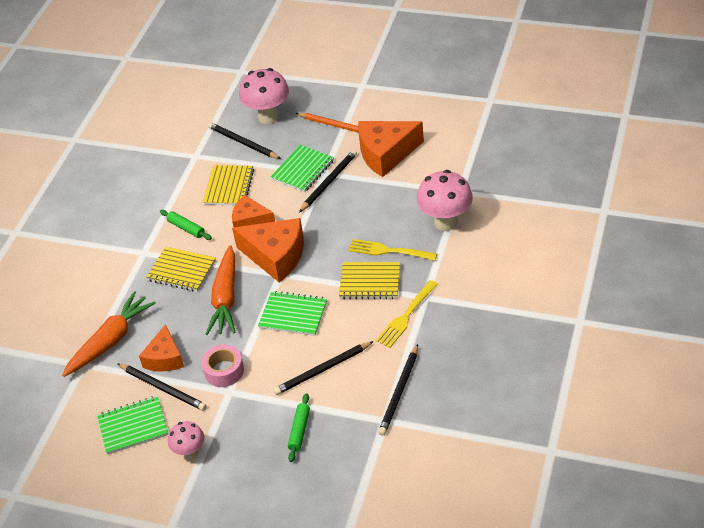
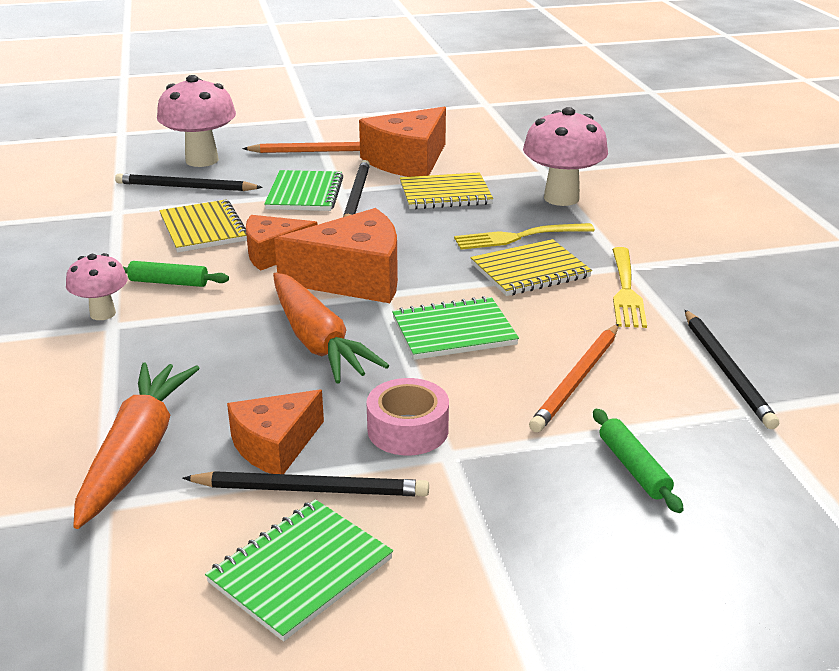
camera: 35 degrees left, 15 degrees down
(165, 358) = (275, 445): orange cheese -> orange cheese turned 75 degrees clockwise
(181, 270) = (204, 329): yellow notebook -> yellow notebook (445, 194)
(190, 452) = (464, 571): pink mushroom -> pink mushroom (103, 313)
(322, 370) = (577, 380): black pencil -> orange pencil

